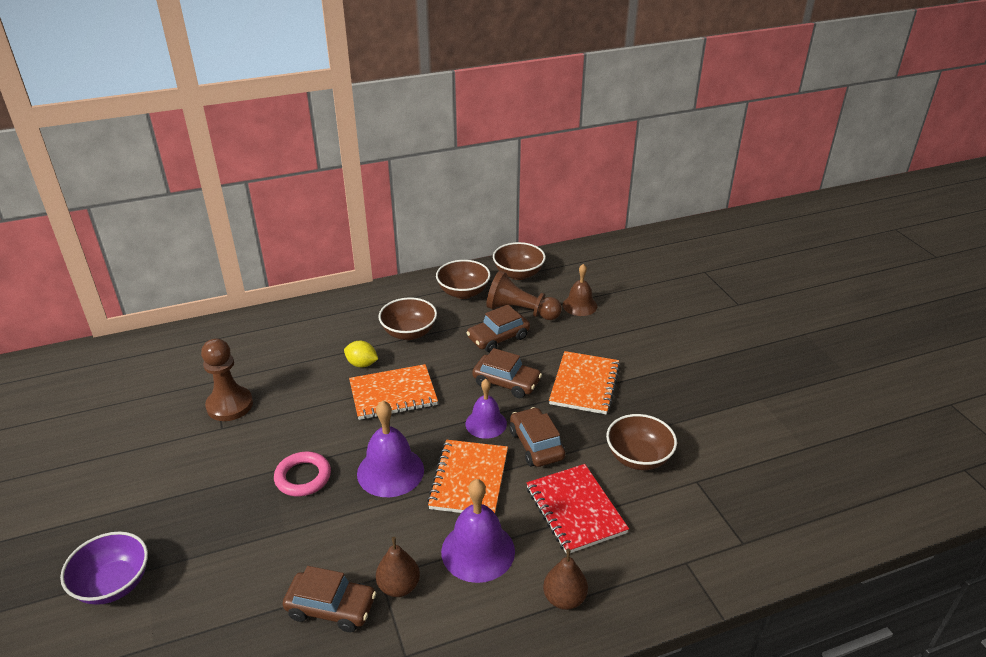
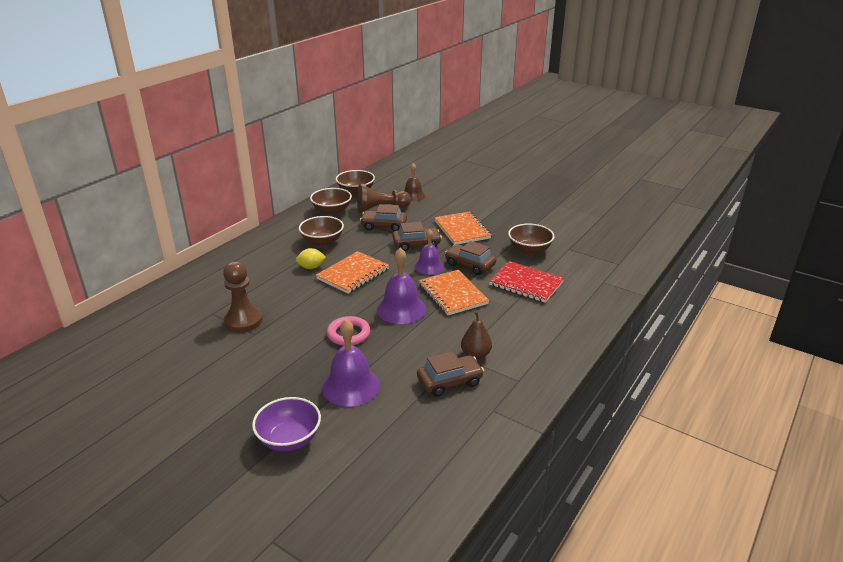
camera: 35 degrees left, 5 degrees down
(478, 551) = (498, 321): purple bell -> purple bell (351, 386)
(498, 338) = (384, 226): brown car -> brown car turned 75 degrees clockwise
(564, 598) = (566, 320): brown pear -> none

